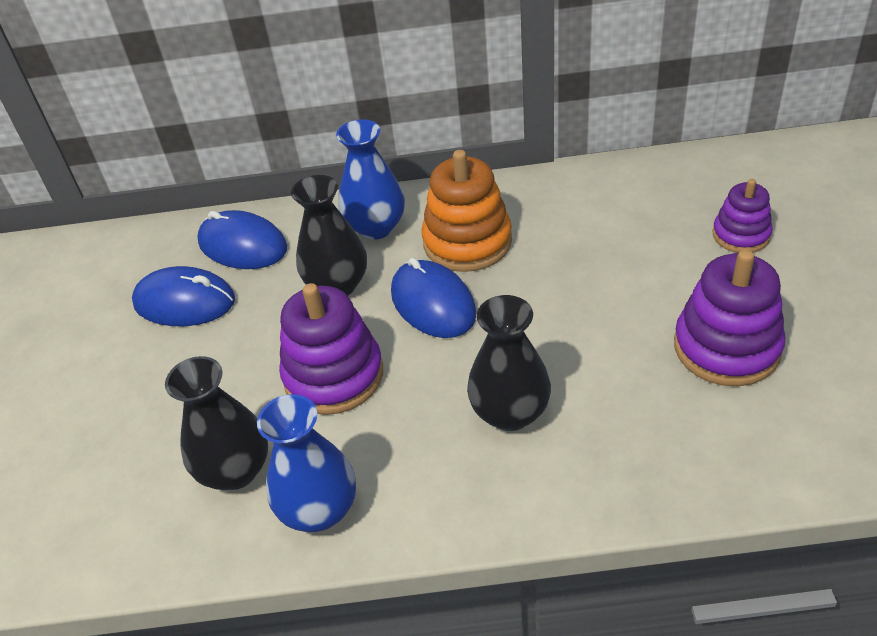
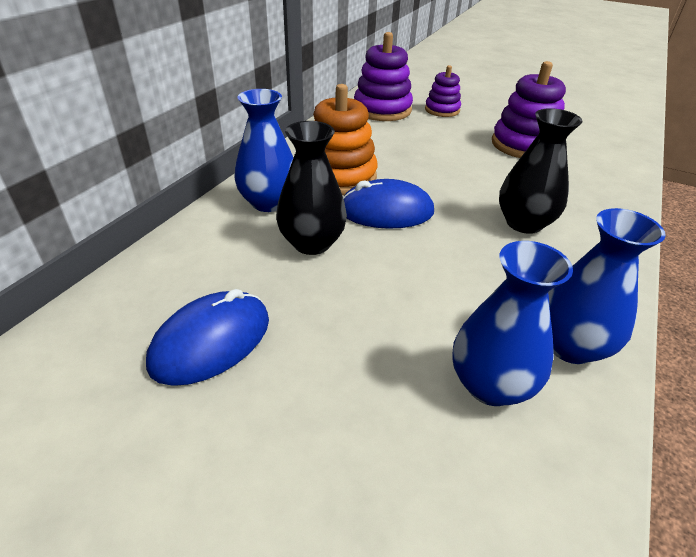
camera: 65 degrees left, 5 degrees down
(235, 470) = (490, 385): black vase -> blue vase
(243, 245) = (184, 274): blue mouse -> none
(334, 375) = (418, 283): purple stacking toy -> purple stacking toy (382, 110)

